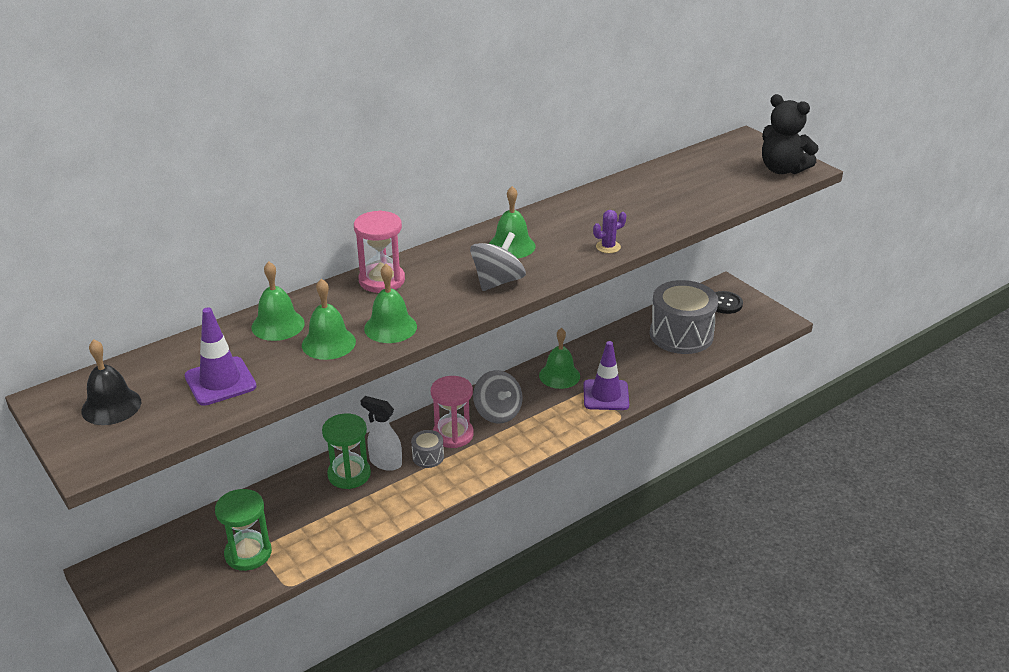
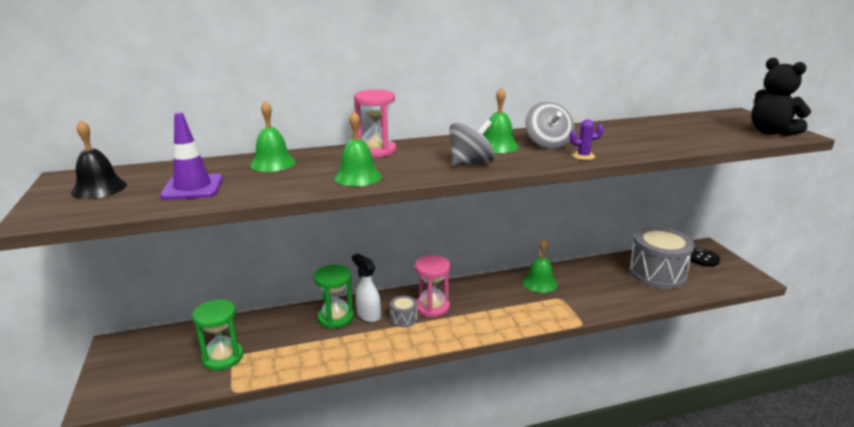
camera: 20 degrees right, 10 degrees down
(328, 343) = (299, 178): green bell -> none
(497, 412) = (476, 299): grey spinning top -> grey spinning top (547, 144)
(606, 395) = (574, 304): purple traffic cone -> none

